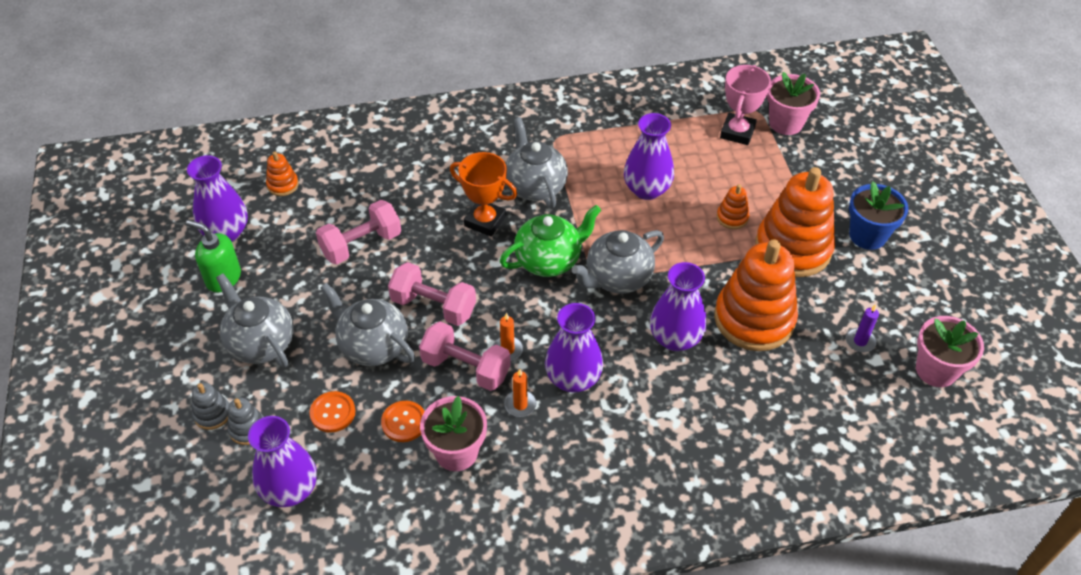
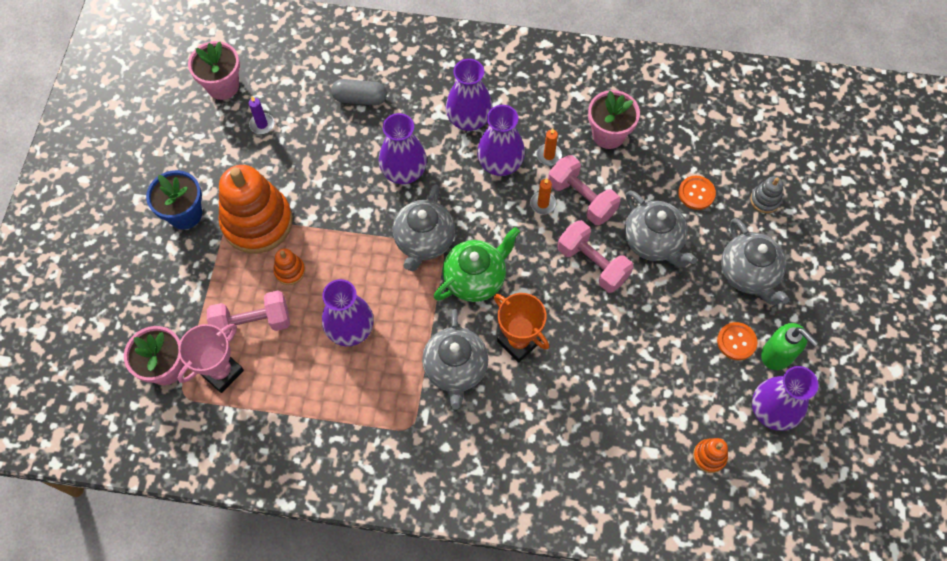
camera: 160 degrees left, 15 degrees up
(212, 414) = (792, 221): grey stacking toy -> none
(290, 489) = (737, 144): purple vase -> purple vase (469, 119)
(361, 244) = (642, 352): pink dumbbell -> pink dumbbell (252, 324)
(404, 422) = (642, 169): orange button -> orange button (736, 341)
(549, 260) = (475, 278): green teapot -> green teapot turned 150 degrees clockwise
(617, 278) = (424, 241): grey teapot -> grey teapot turned 120 degrees clockwise
(754, 319) = (332, 168): orange stacking toy -> none
(773, 404) = (360, 98): none -> grey capsule

